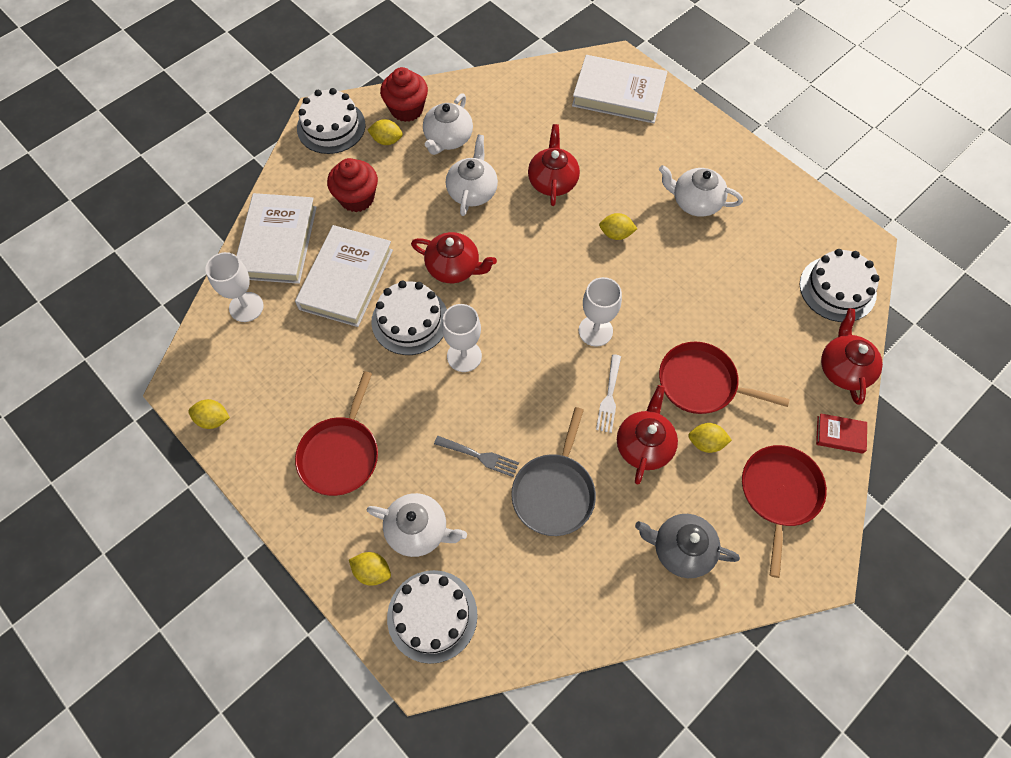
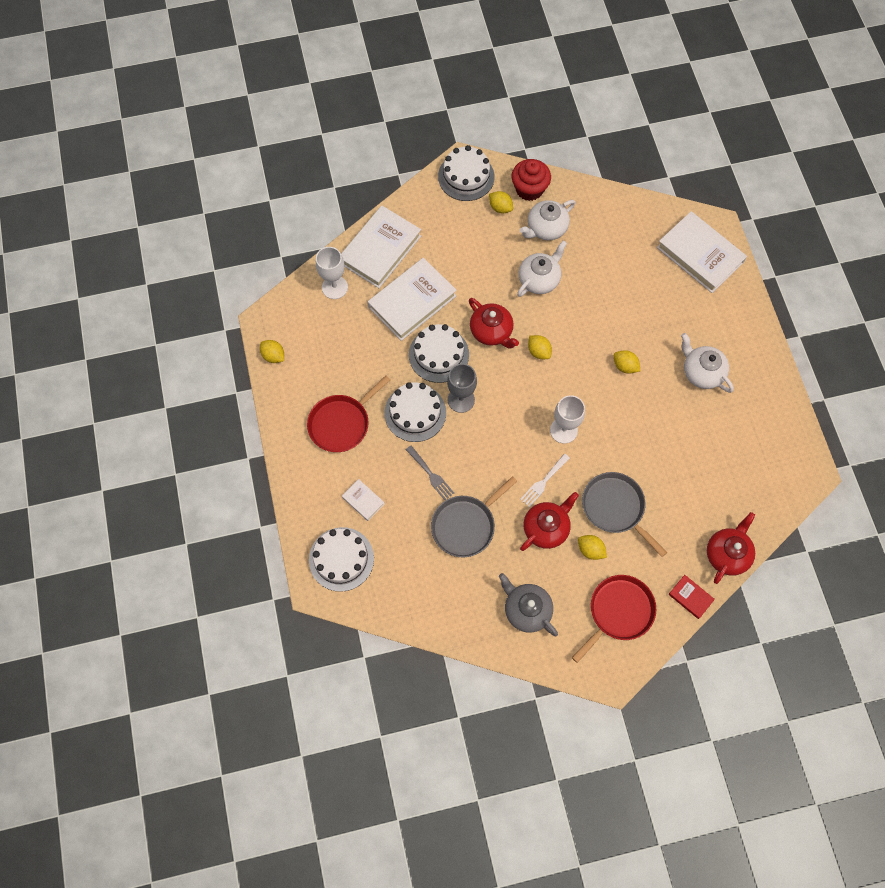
camera: 30 degrees right, 5 degrees up
(357, 198) = (453, 243): red cupcake -> none
(372, 571) = (320, 510): yellow lemon -> yellow lemon (538, 351)
(418, 530) = (363, 500): white teapot -> white book
(464, 356) = (461, 400): white goblet -> grey goblet
(552, 181) = (603, 301): red teapot -> none
(701, 383) = (615, 507): red pan -> grey pan
(837, 289) = (765, 494): white cake -> white cake (415, 413)

